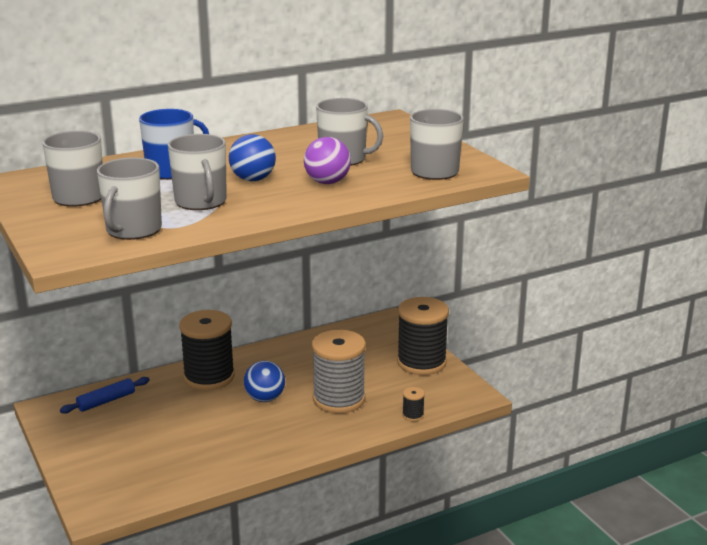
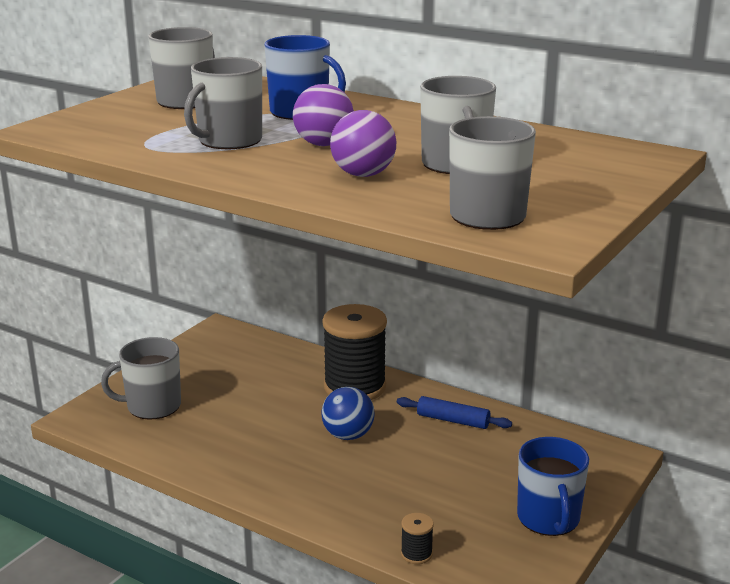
camera: 60 degrees right, 0 degrees up
(106, 401) = (257, 352): blue rolling pin -> blue rolling pin (453, 420)
(133, 230) = (123, 136): grey mug -> grey mug (152, 406)
(253, 179) = (323, 144): blue ball -> purple ball
(339, 399) = (396, 485): grey spool -> none
(421, 362) = (548, 519): black spool -> blue mug

